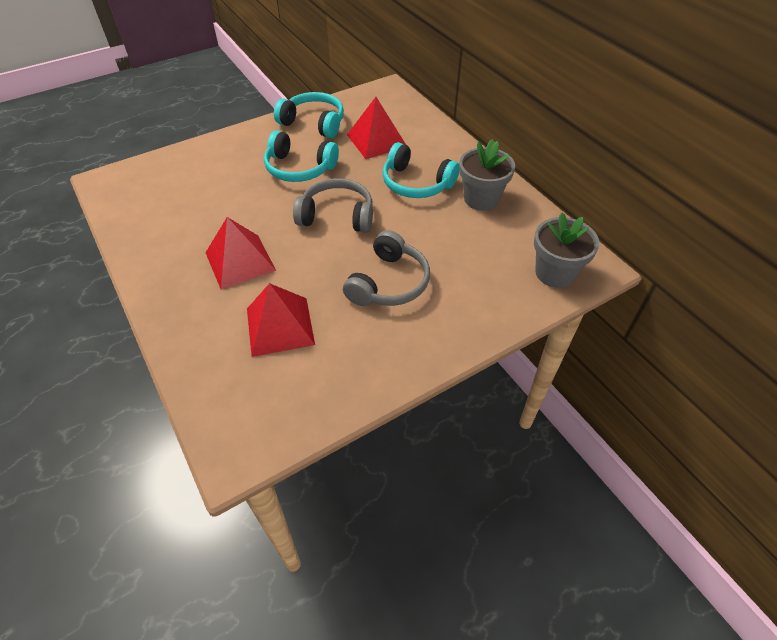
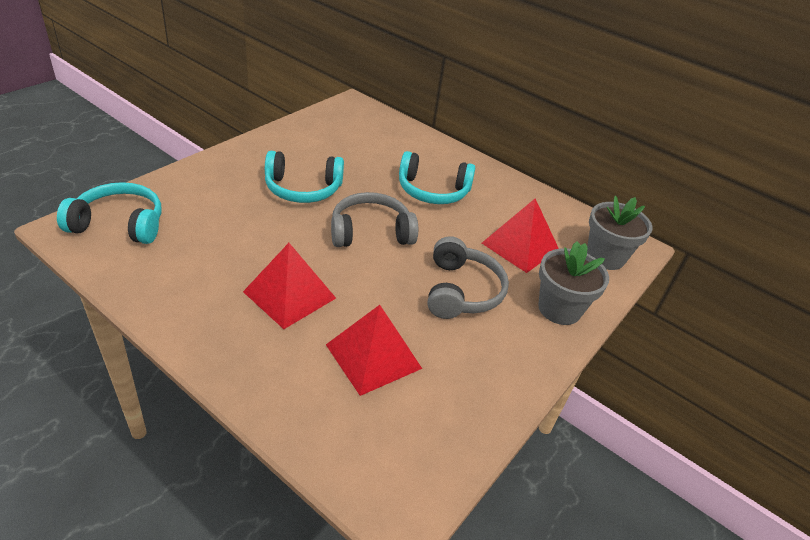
camera: 25 degrees left, 10 degrees down
(314, 123) = (293, 142): turquoise headphones -> turquoise headphones (119, 224)
(376, 140) = (369, 153): red pyramid -> red pyramid (520, 246)
(481, 199) = (502, 198): grey flower pot -> grey flower pot (559, 309)

